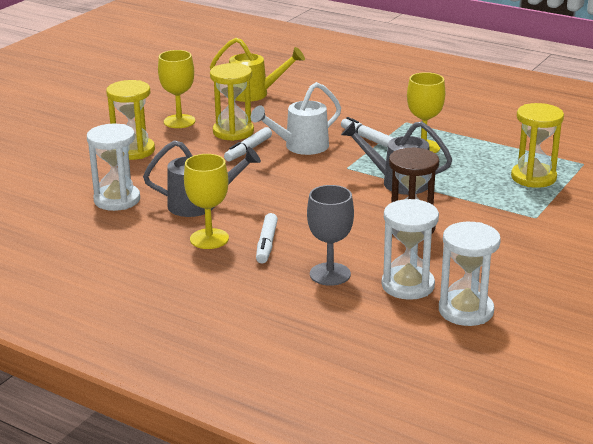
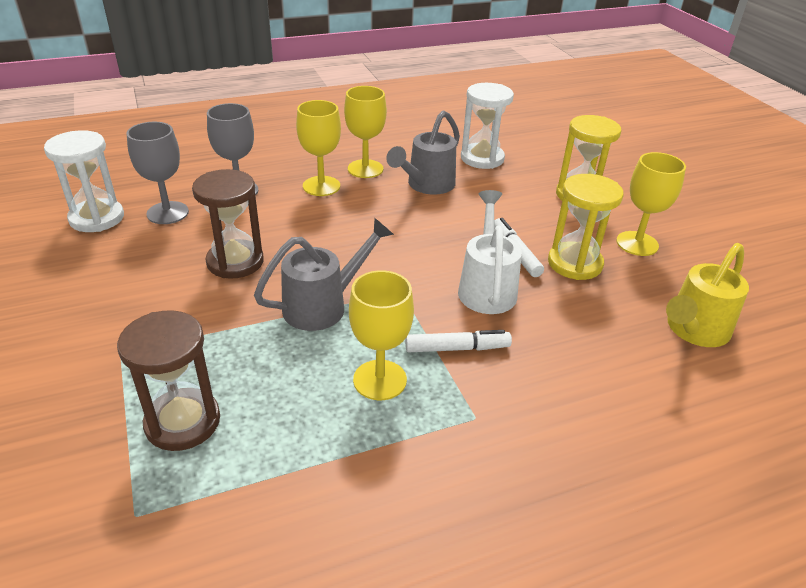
camera: 125 degrees right, 10 degrees up
(266, 244) = (321, 186): white marker -> yellow goblet
(408, 285) = (167, 213): white hourglass -> grey goblet
(533, 177) = (183, 422): yellow hourglass -> brown hourglass

